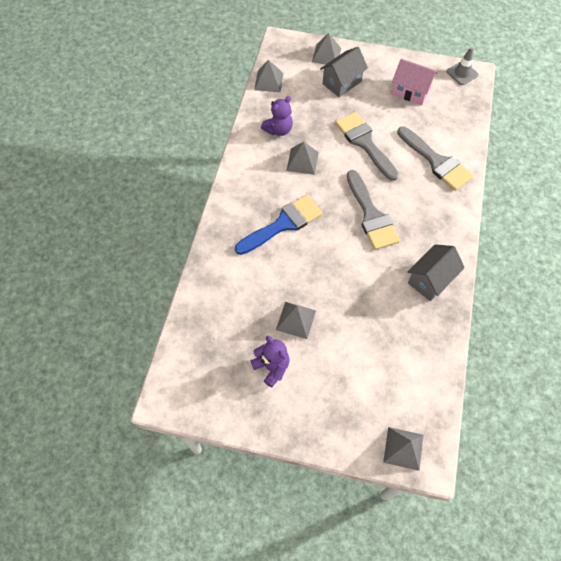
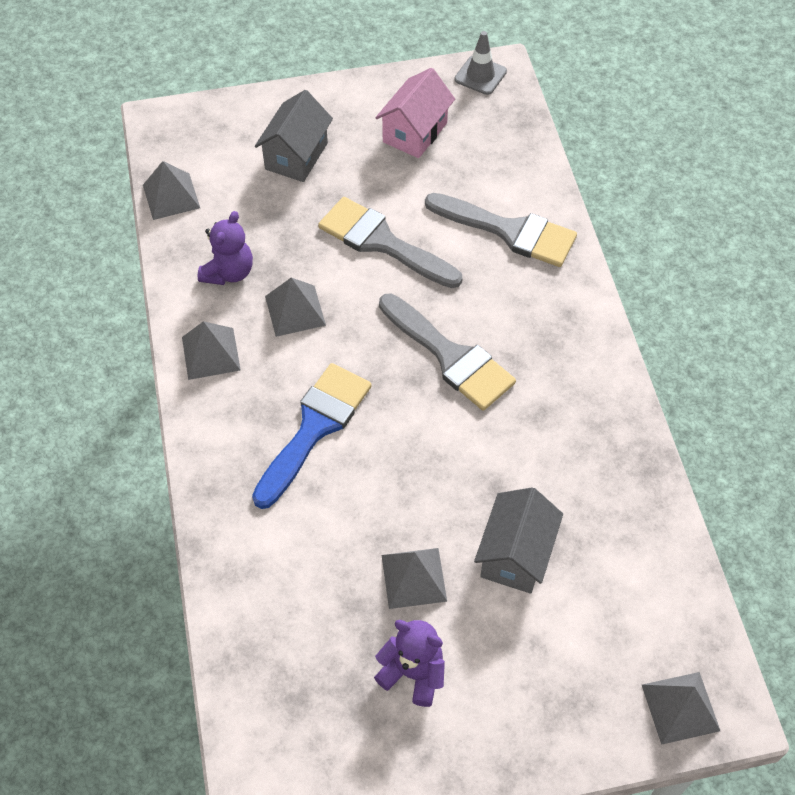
camera: 25 degrees left, 5 degrees down
(326, 55) = (248, 118): grey pyramid -> grey pyramid (211, 353)
(411, 91) = (415, 132): pink house -> pink house turned 60 degrees counterclockwise
(430, 280) = (592, 423): grey house -> grey house (515, 555)

